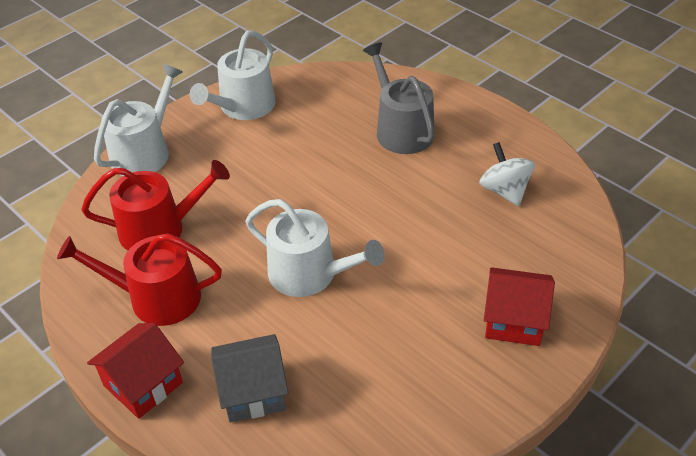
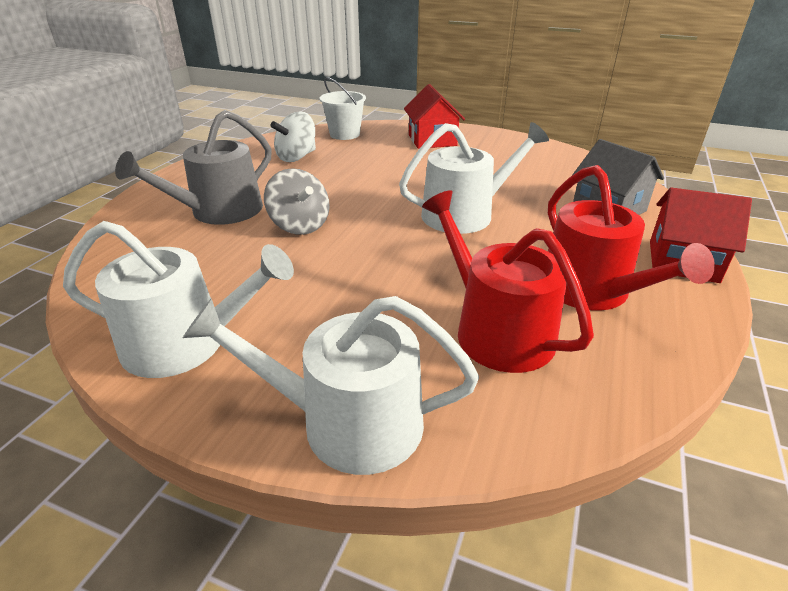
camera: 115 degrees left, 10 degrees down
(310, 274) = (465, 214): white watering can -> white watering can turned 60 degrees clockwise
(351, 168) = (300, 225): none -> grey spinning top
(566, 243) = (344, 134): none -> white bucket

